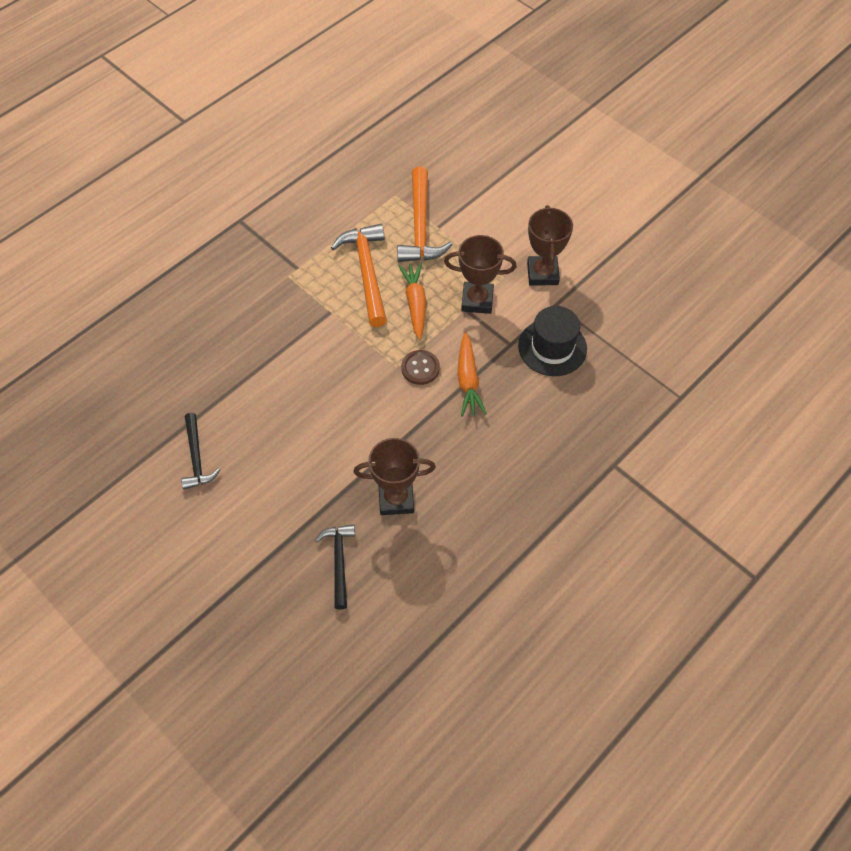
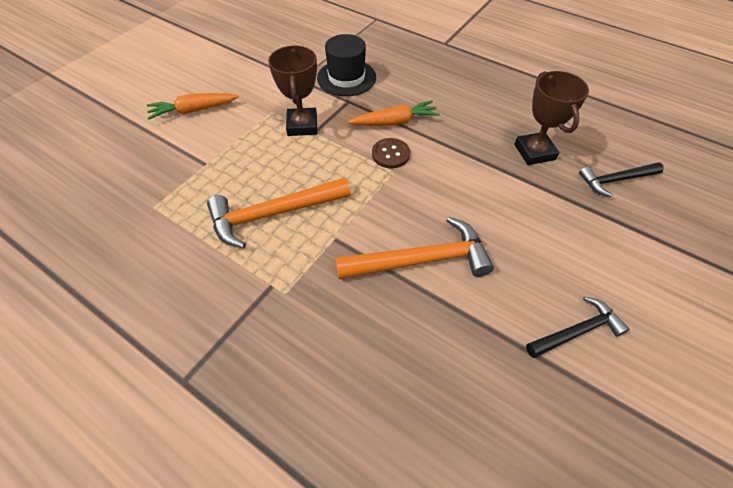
camera: 100 degrees left, 5 degrees down
(415, 304) = (313, 168): orange carrot -> orange carrot (194, 110)
(420, 226) = (204, 178): orange hammer -> orange hammer (421, 260)
(542, 274) = (266, 89): brown trophy -> none

